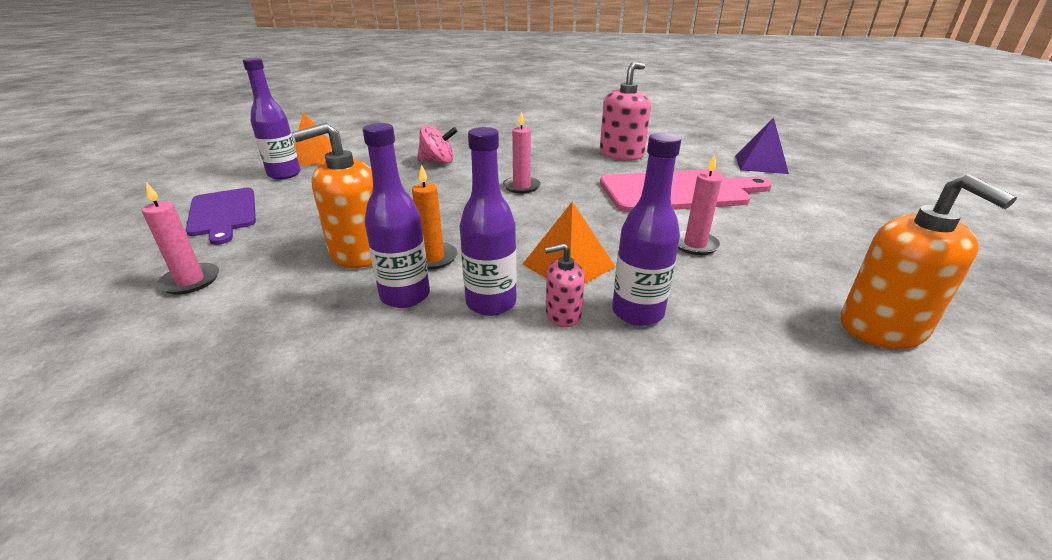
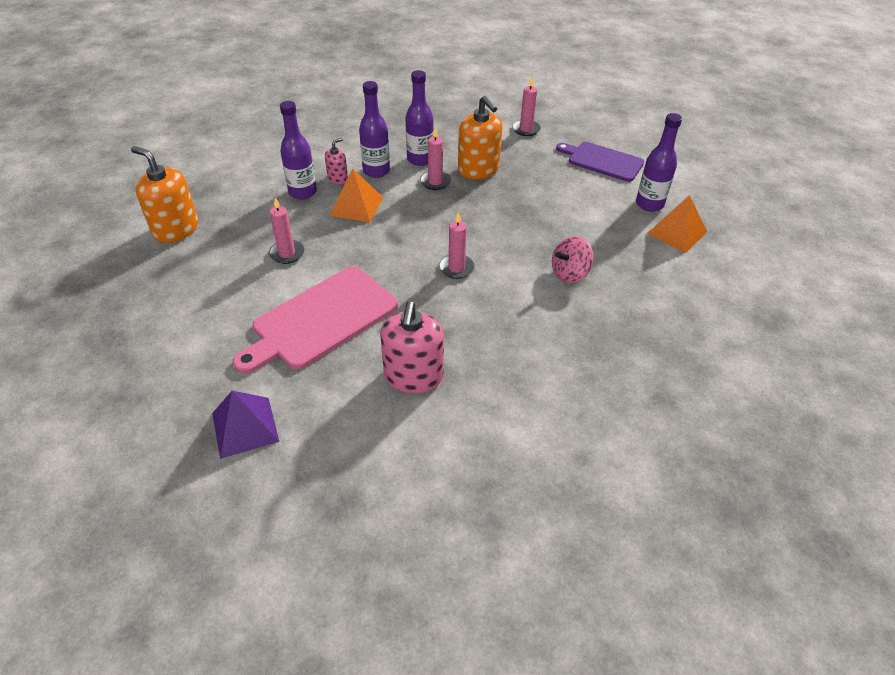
camera: 145 degrees right, 15 degrees up
(359, 252) = (478, 170): orange soap dispenser -> orange soap dispenser turned 120 degrees clockwise
(432, 258) = (435, 182): orange candle -> pink candle

